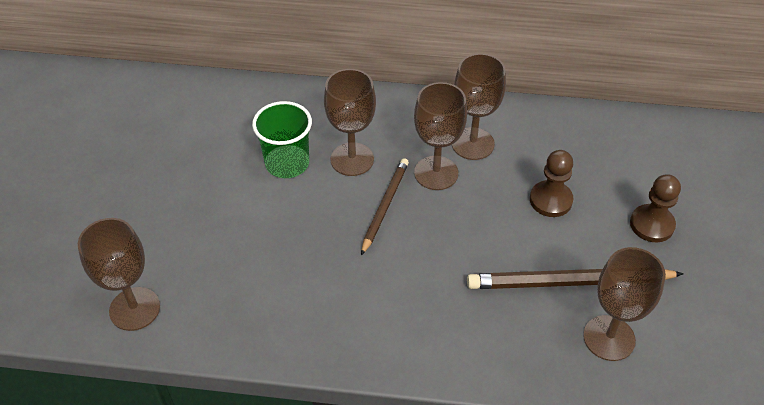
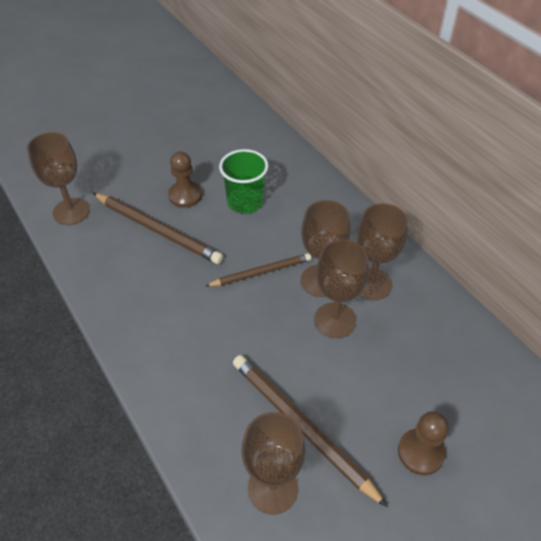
camera: 50 degrees right, 0 degrees up
(247, 250) = (158, 230): none -> brown pencil
(352, 159) = (283, 230): brown goblet -> brown goblet (335, 320)
(550, 200) = (370, 365): brown pawn -> brown pawn (185, 195)

